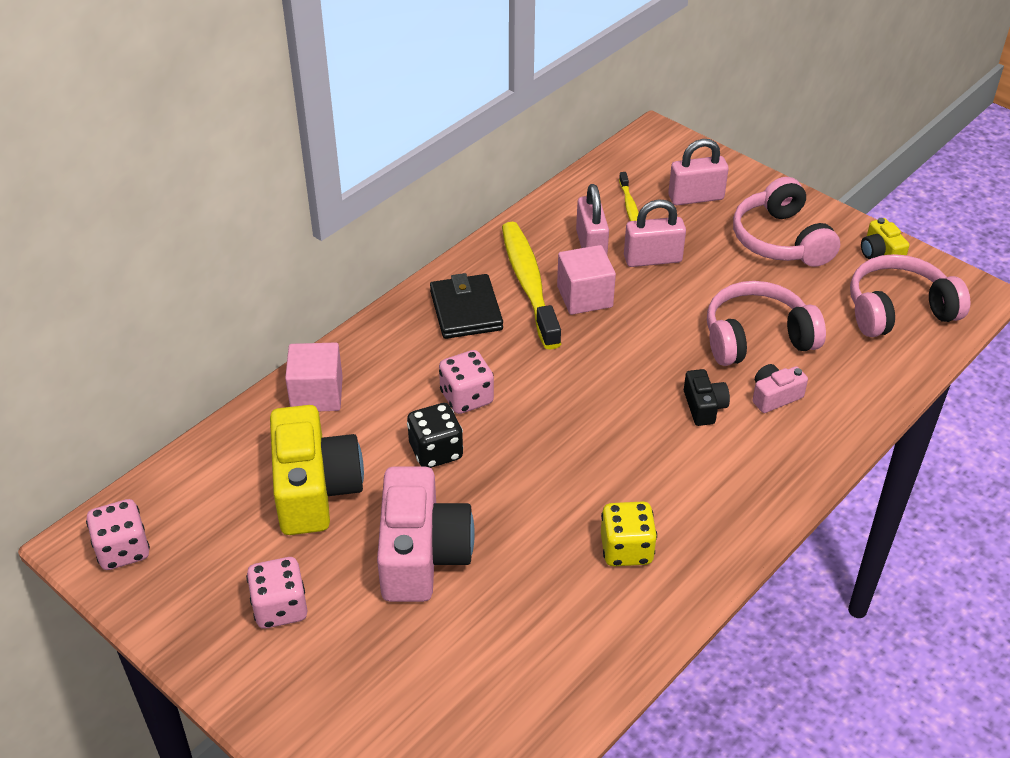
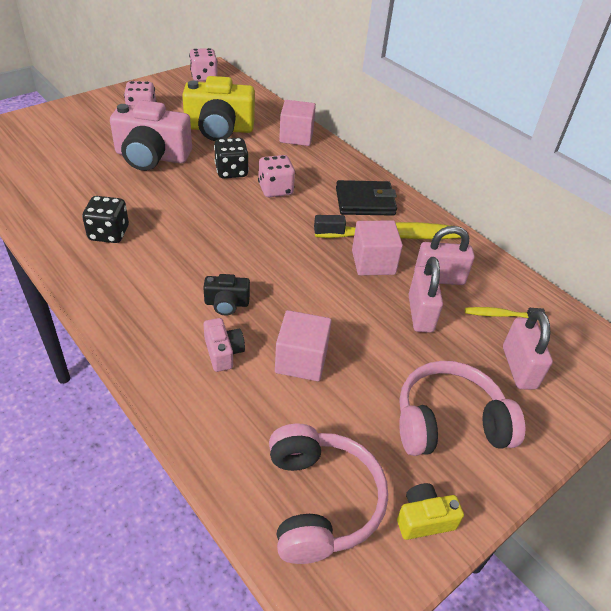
camera: 95 degrees right, 0 degrees up
(626, 549) = (109, 233): yellow dice -> black dice
(757, 338) = (301, 360): pink headphones -> pink cube

